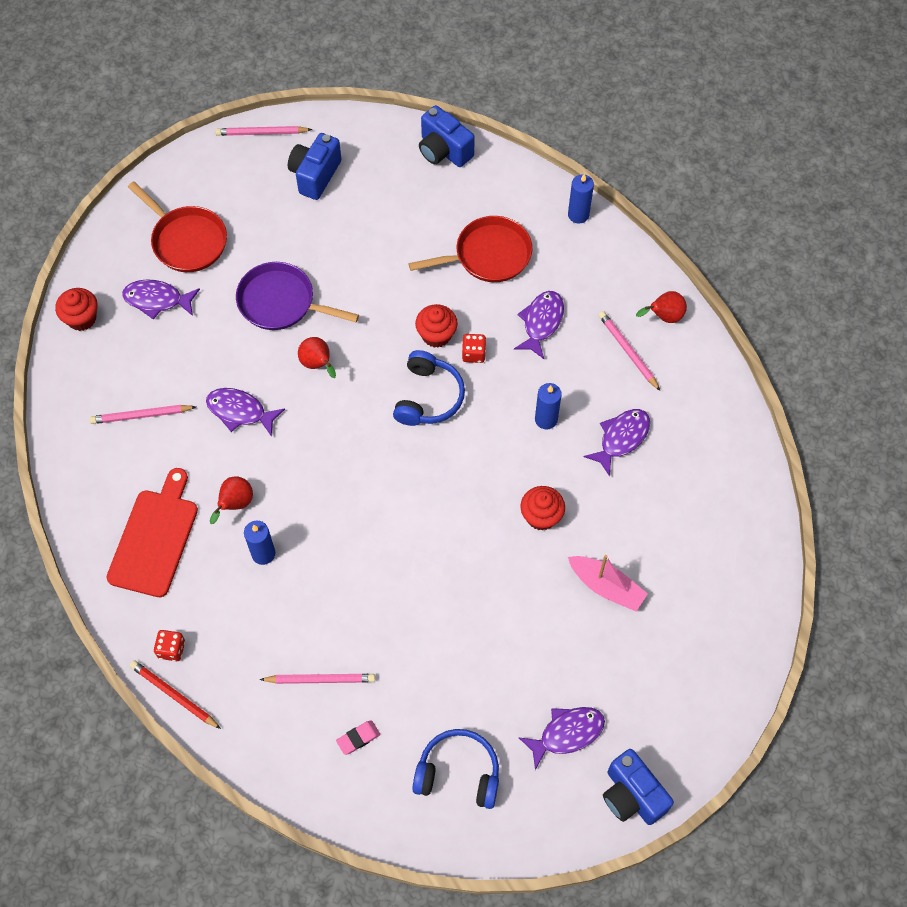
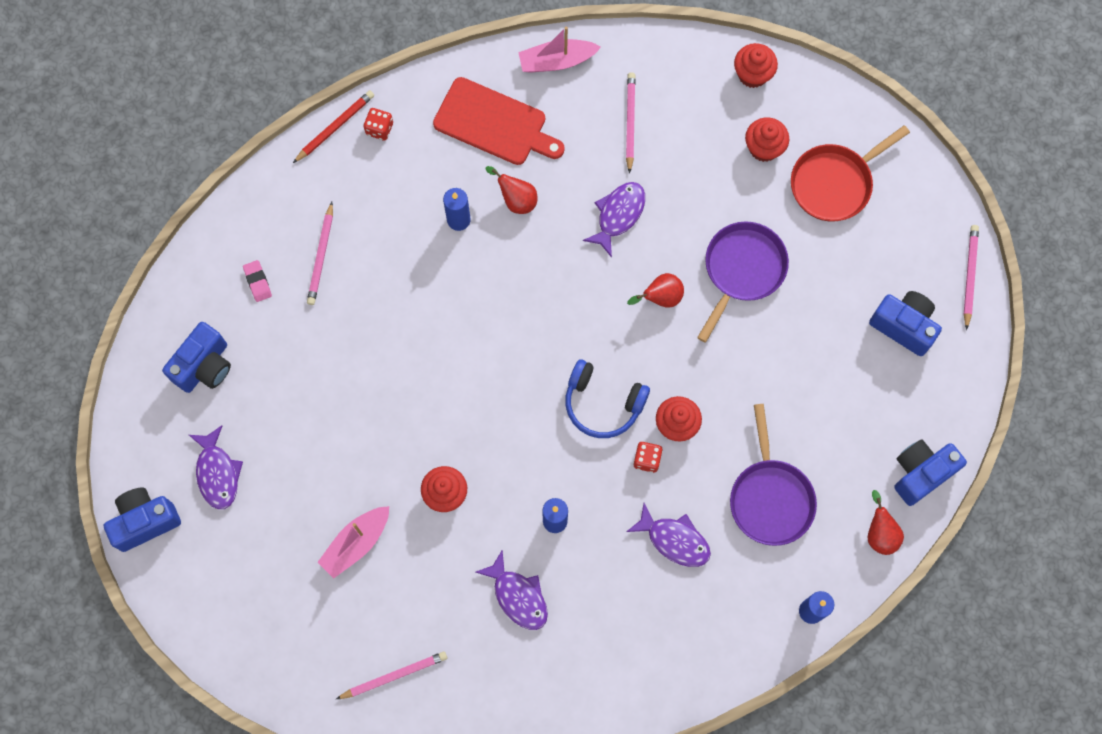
camera: 100 degrees right, 10 degrees up
(80, 491) = (557, 61): none -> pink boat
(157, 300) = (764, 148): purple fish -> red cupcake
(458, 773) = (204, 366): blue headphones -> blue camera
(488, 255) = (770, 498): red pan -> purple pan
(628, 351) = (622, 627): pink pencil -> pink pencil (394, 675)
(664, 317) = (660, 679): red pear -> red pear (880, 533)

